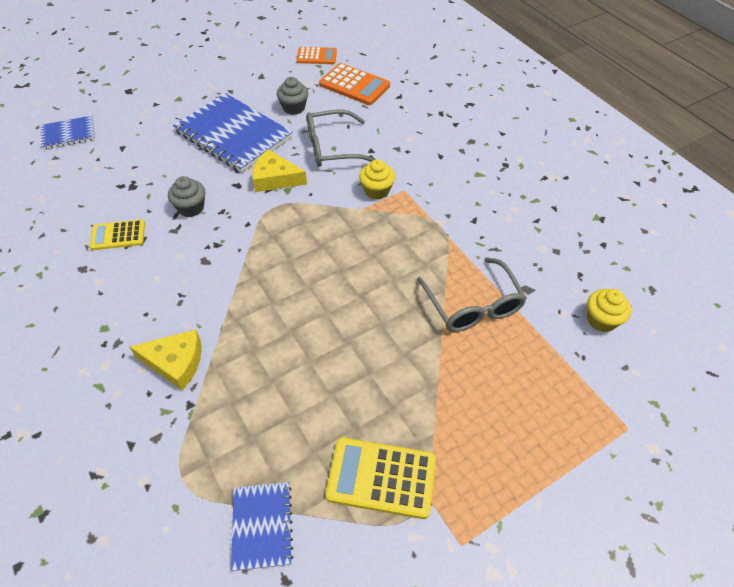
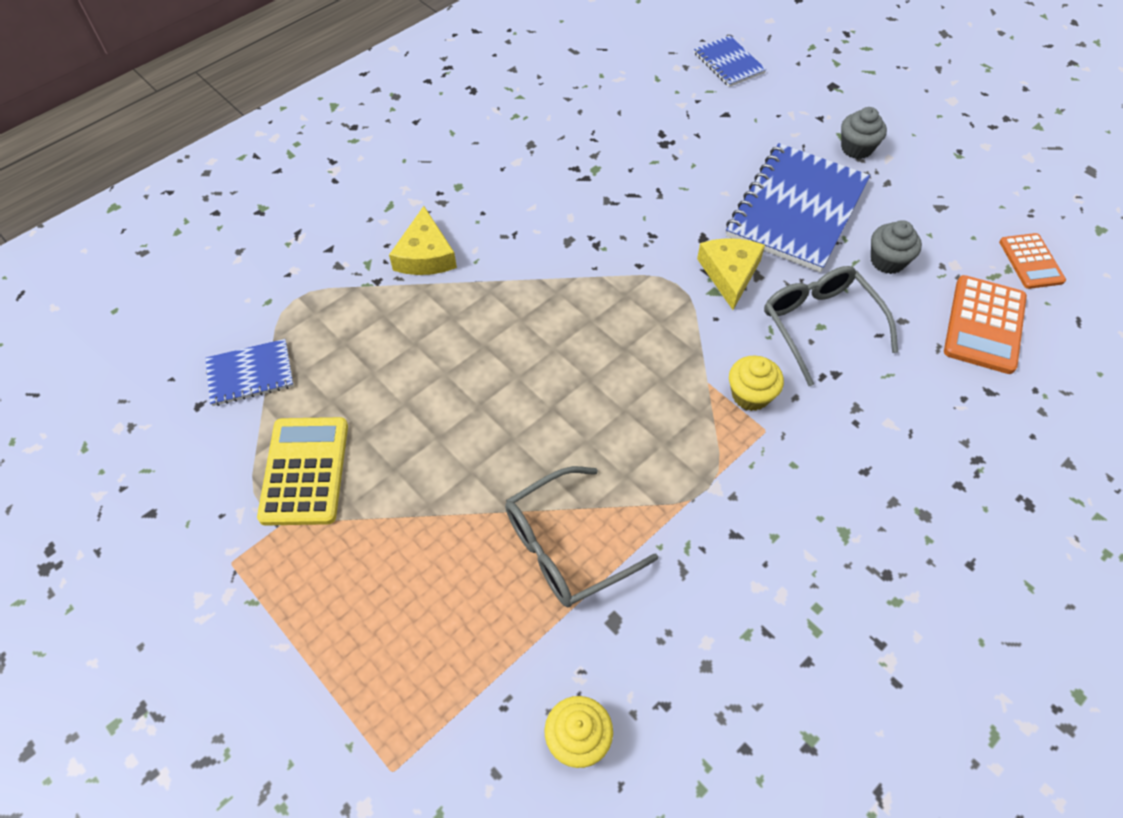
camera: 80 degrees right, 5 degrees up
(118, 235) = (584, 156): yellow calculator -> none
(191, 208) = (647, 205): grey cupcake -> grey cupcake (856, 148)

